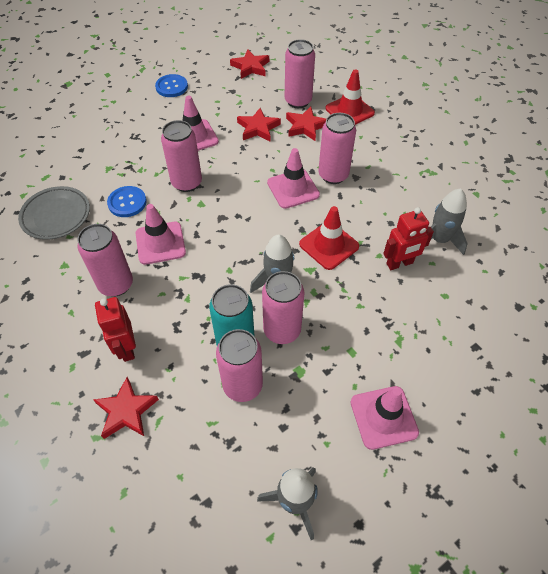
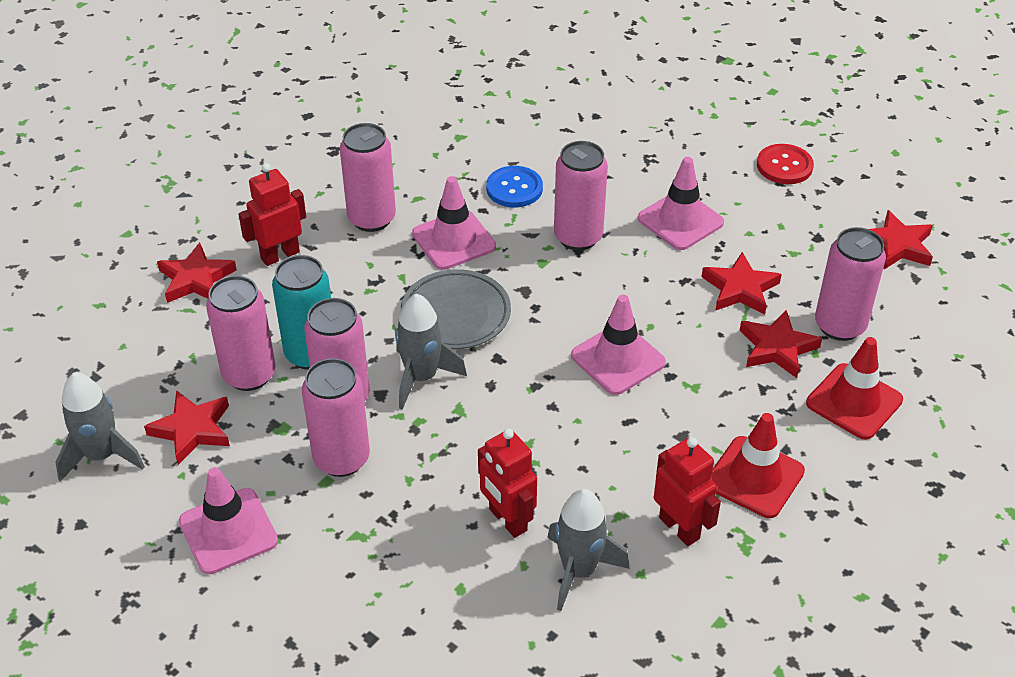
camera: 75 degrees right, 10 degrees down
(56, 215) = (465, 132): grey plate -> grey plate (456, 314)
(171, 87) = (784, 166): blue button -> red button
(285, 431) = (192, 430): none -> red star
(329, 245) = (514, 424): red traffic cone -> red traffic cone (755, 477)
(333, 175) = (672, 405): pink can -> pink can (341, 459)
(417, 193) = (679, 528): none -> red robot

